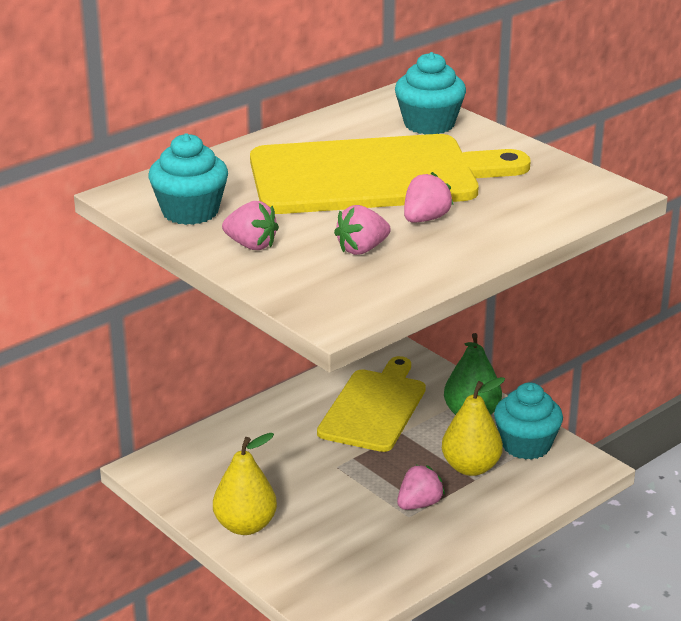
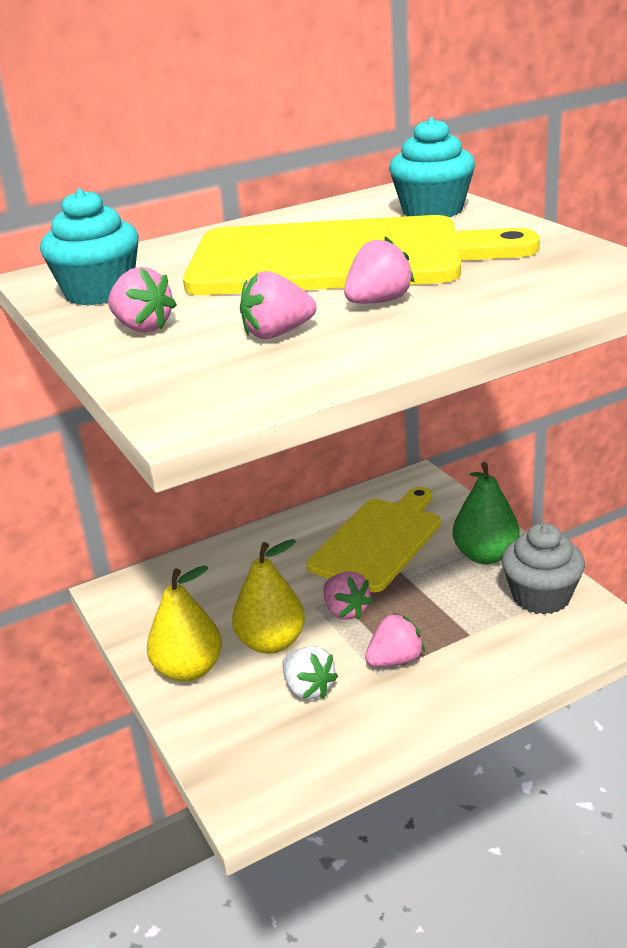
camera: 15 degrees right, 0 degrees up
(354, 531) = (308, 688): none -> white strawberry
(364, 468) = (345, 611): none -> pink strawberry
(471, 467) = (469, 619): yellow pear -> yellow pear (271, 643)
(526, 445) = (541, 596): turquoise cupcake -> grey cupcake

